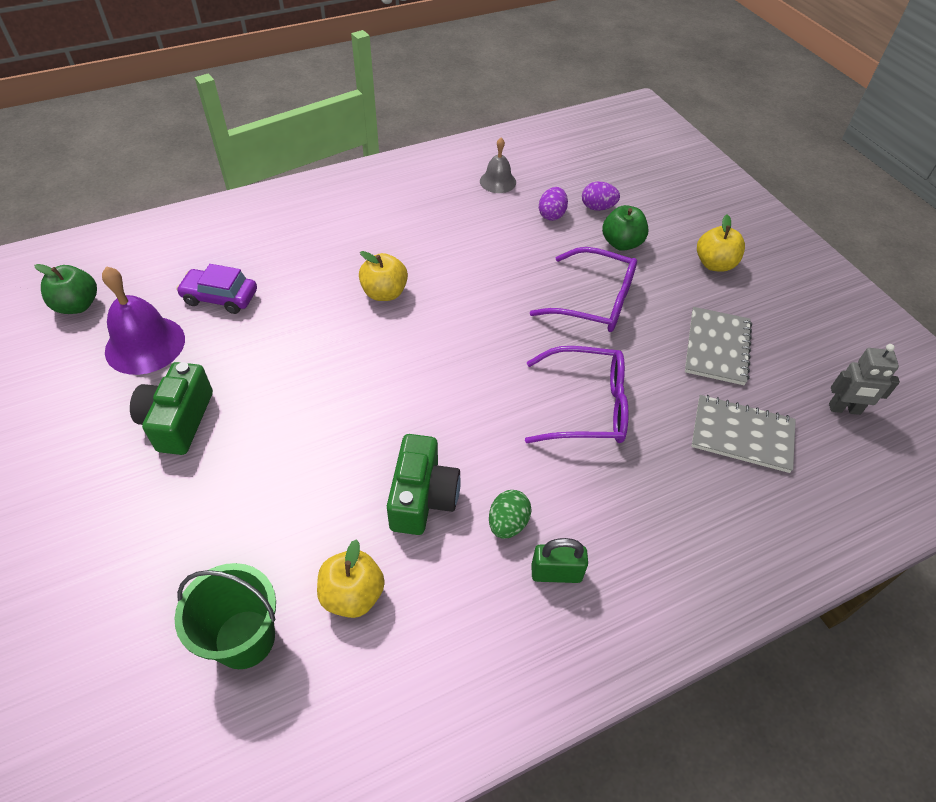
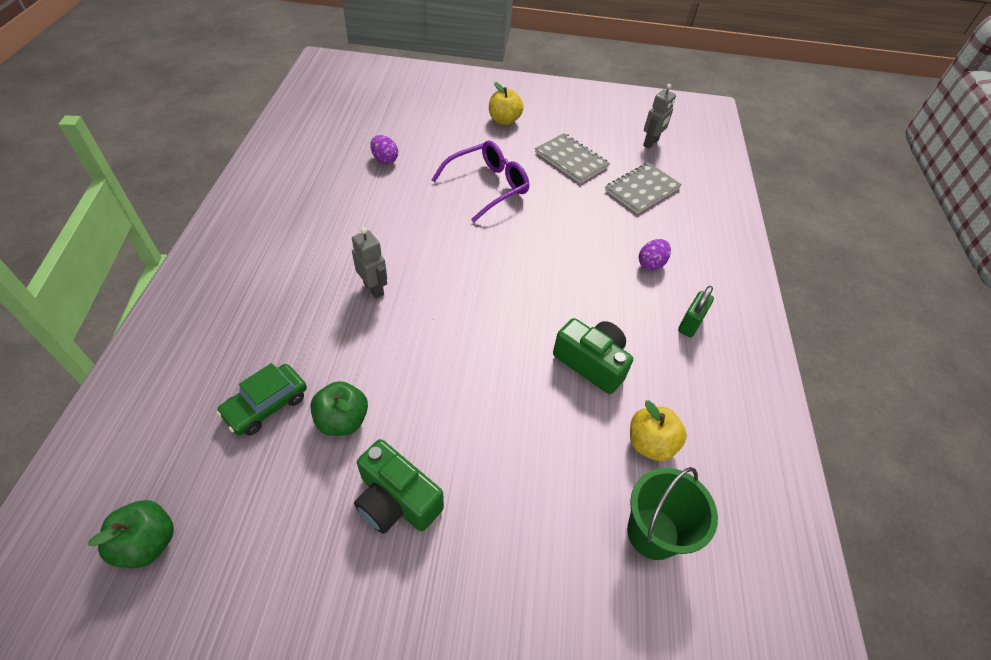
camera: 60 degrees left, 0 degrees up
(145, 345) = (272, 494): purple bell -> none
(220, 297) = (266, 405): purple car -> green car
(384, 293) = (374, 289): yellow apple -> grey robot
(498, 181) = (318, 165): grey bell -> none
(508, 523) = (640, 328): green egg -> none
(586, 406) = (574, 240): purple glasses -> none
(597, 207) = (401, 136): purple egg -> purple egg (651, 264)
(621, 243) = (447, 145): green apple -> green apple (343, 420)

